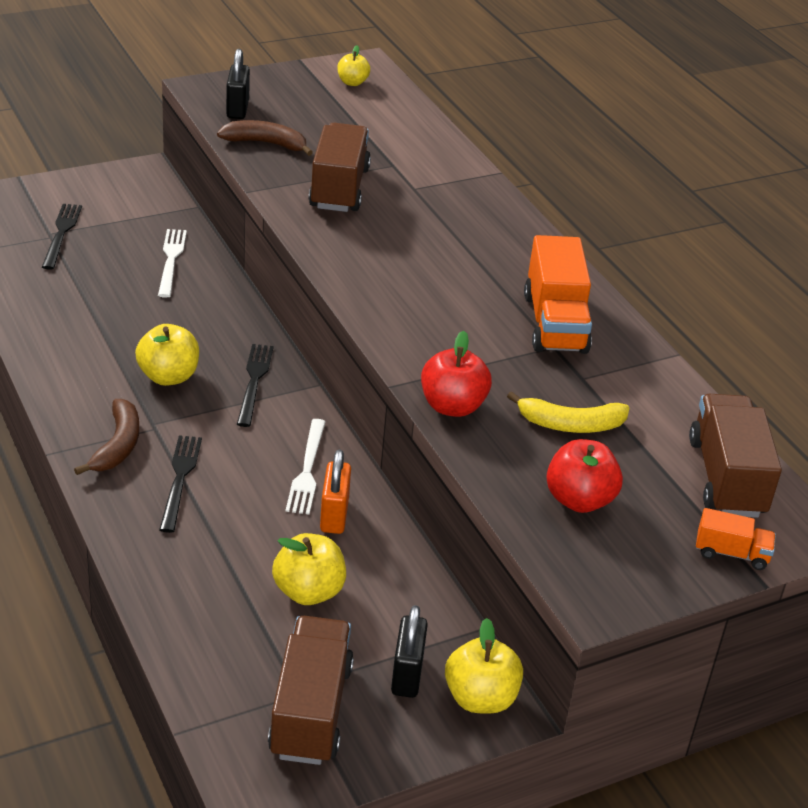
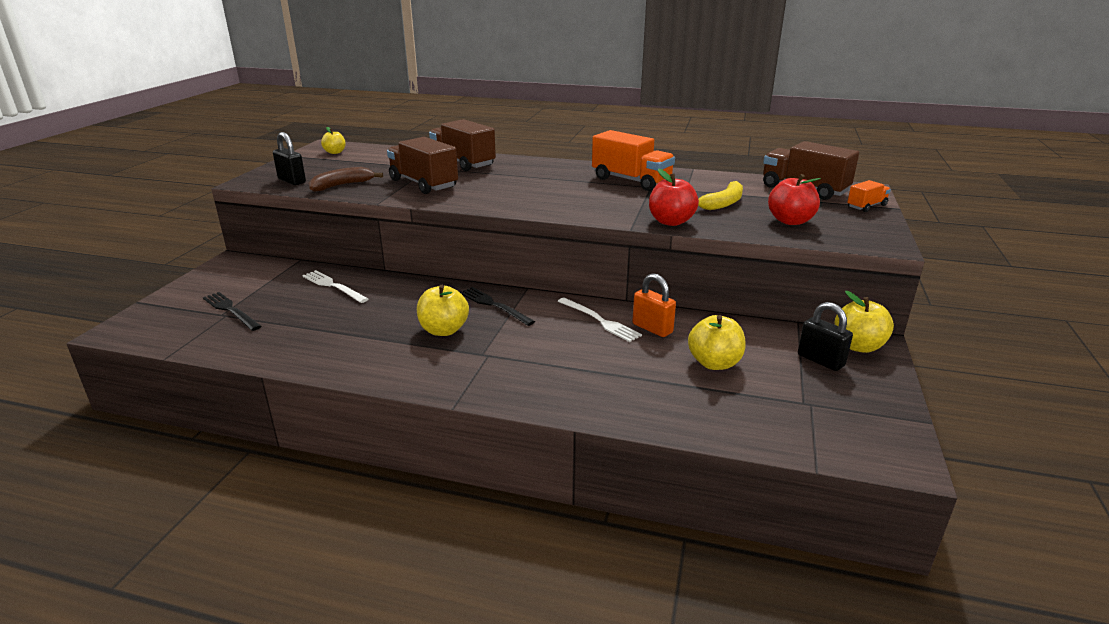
camera: 45 degrees left, 10 degrees down
(118, 445) = (485, 375): brown banana -> none
(180, 479) = (552, 366): black fork -> none
(310, 711) = (830, 406): brown truck -> brown truck (463, 163)

